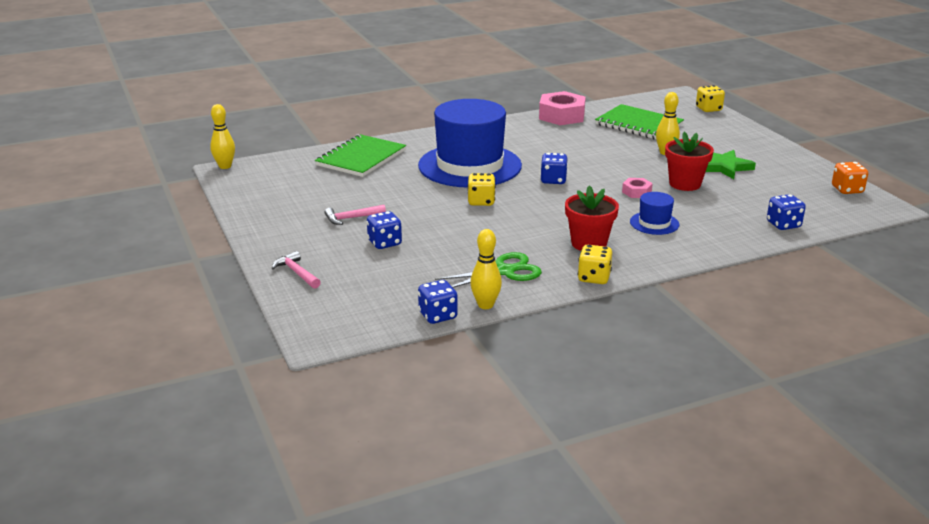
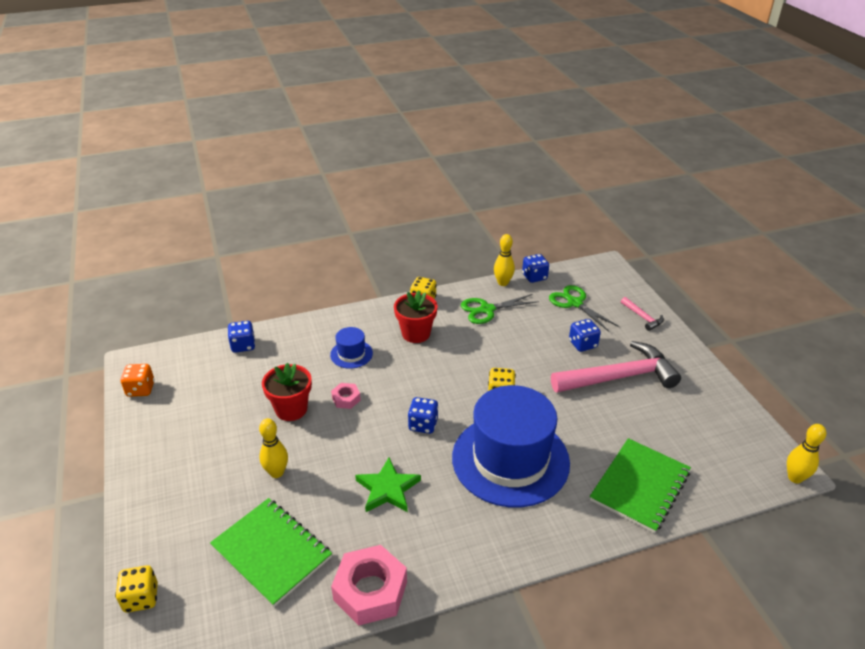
camera: 175 degrees left, 10 degrees up
(351, 218) = (619, 377): pink hammer -> pink hammer, size x2.29
(384, 284) = (575, 303): none -> green scissors
(724, 167) = (230, 438): green star -> green star (387, 489)

